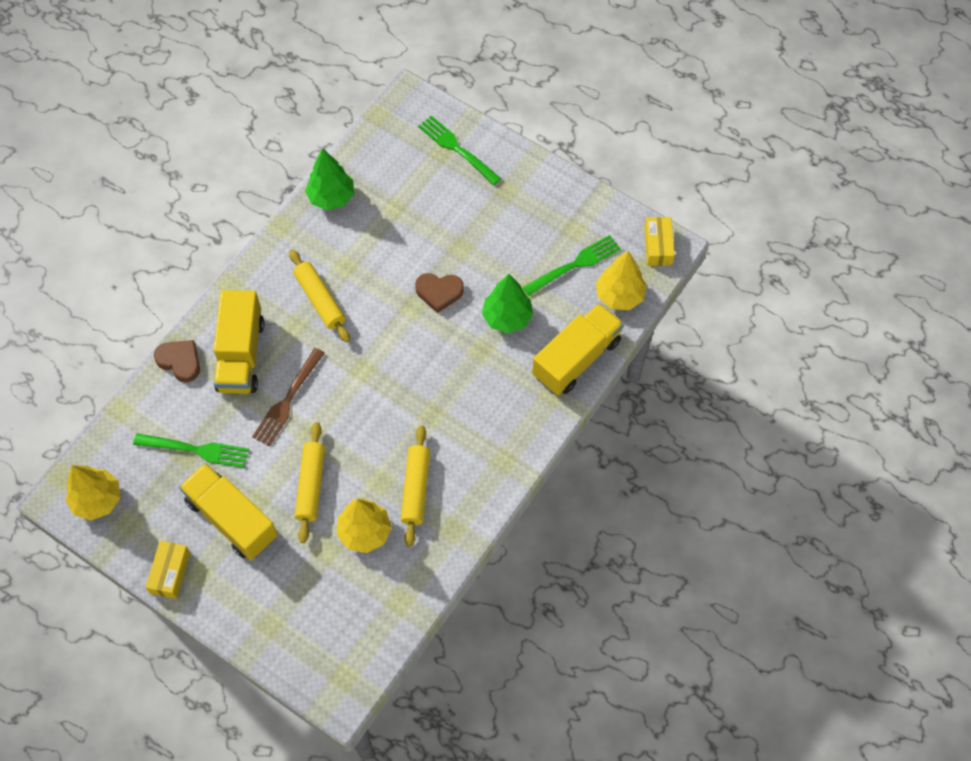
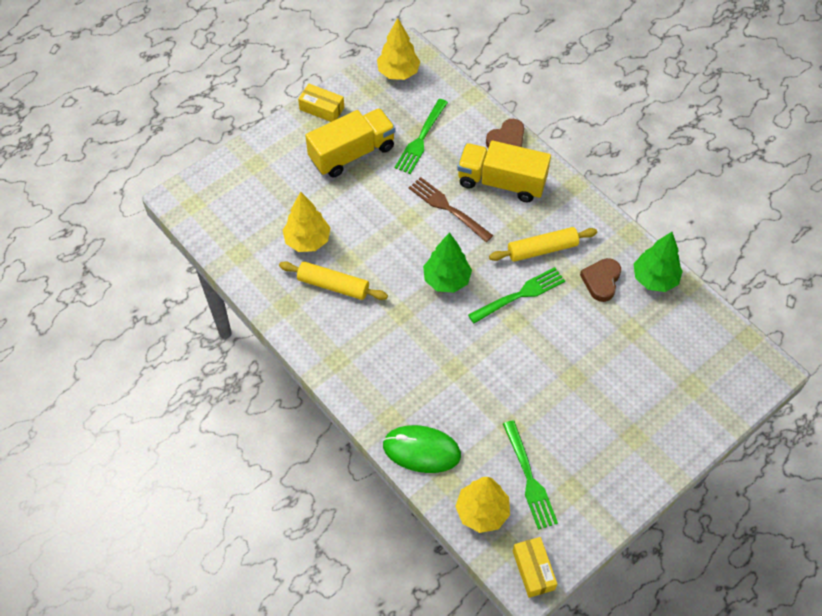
camera: 105 degrees right, 5 degrees down
(311, 485) = (363, 210): yellow rolling pin -> none
(439, 292) = (526, 347): brown heart -> brown heart (601, 281)
(457, 149) = (695, 401): green fork -> green fork (520, 295)
(507, 317) = (483, 399): green tree -> green tree (446, 280)
(576, 358) = (421, 450): yellow truck -> green mouse
(658, 246) = (533, 570): yellow box -> yellow box turned 60 degrees clockwise

